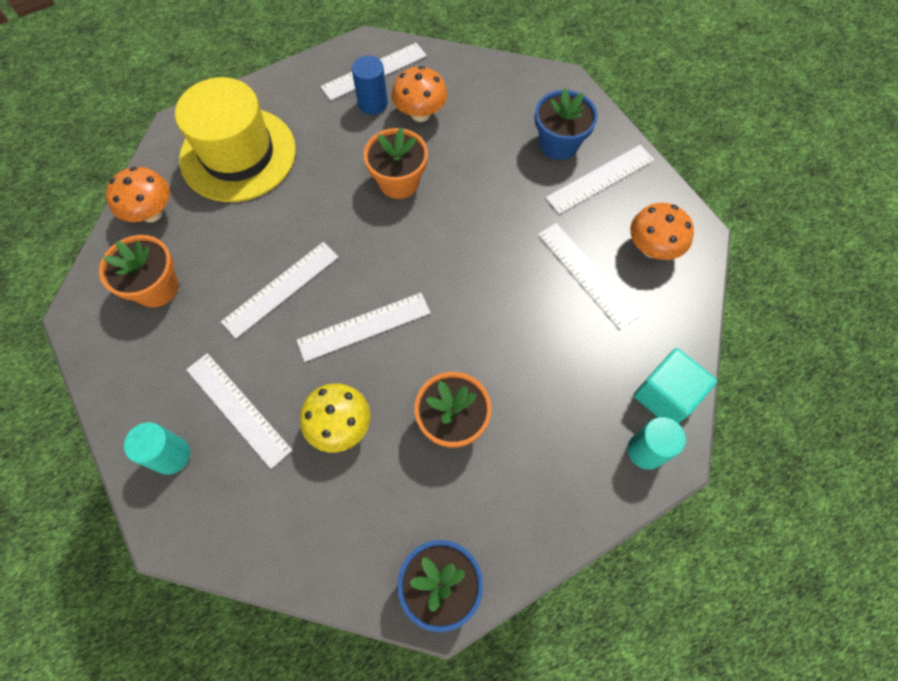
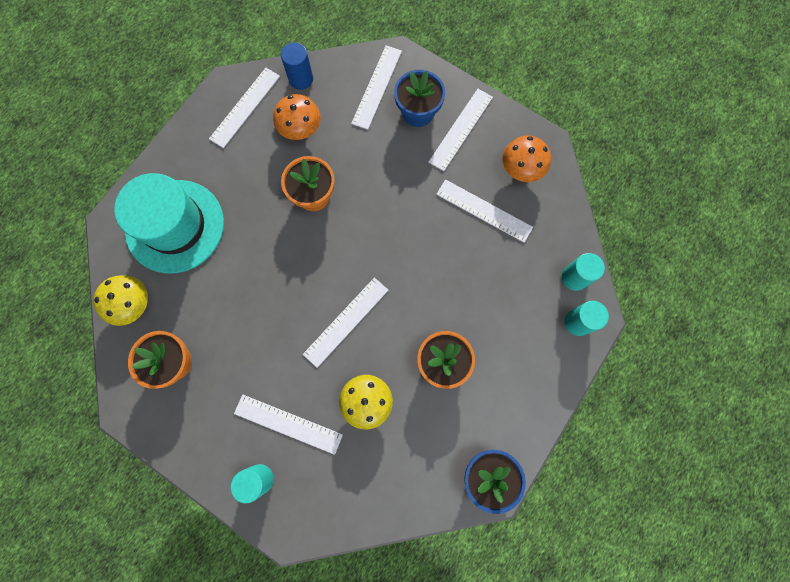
camera: 25 degrees left, 10 degrees up
(152, 213) = (134, 305): orange mushroom -> yellow mushroom
(238, 154) = (175, 226): yellow hat -> turquoise hat
(281, 289) = (269, 320): white ruler -> white ruler (377, 87)
(373, 103) = (258, 136): blue cylinder -> blue cylinder (301, 79)
(665, 396) = (574, 277): turquoise cube -> turquoise cylinder

